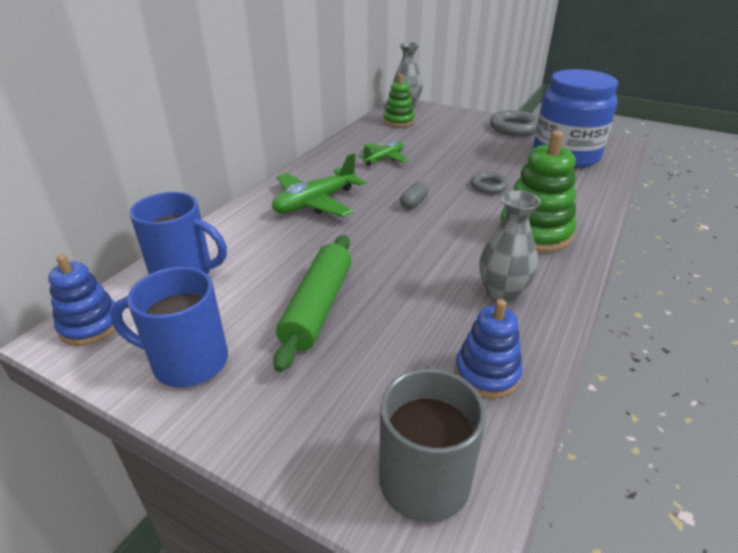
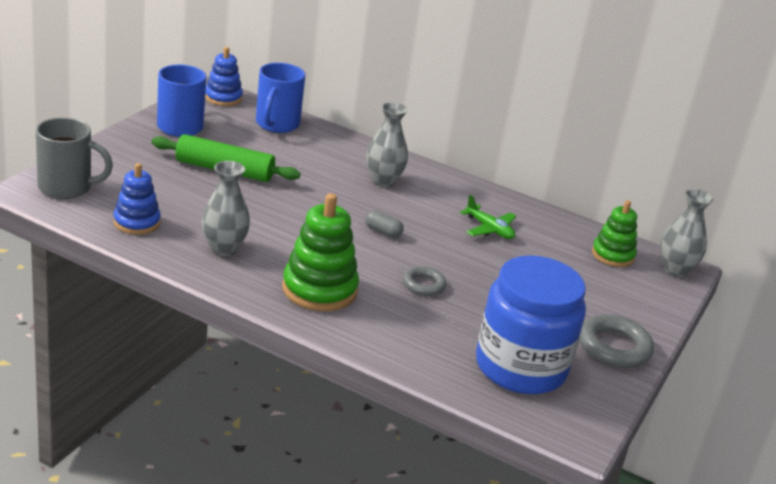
camera: 85 degrees right, 5 degrees down
(315, 203) = (383, 181): green plane -> grey vase

